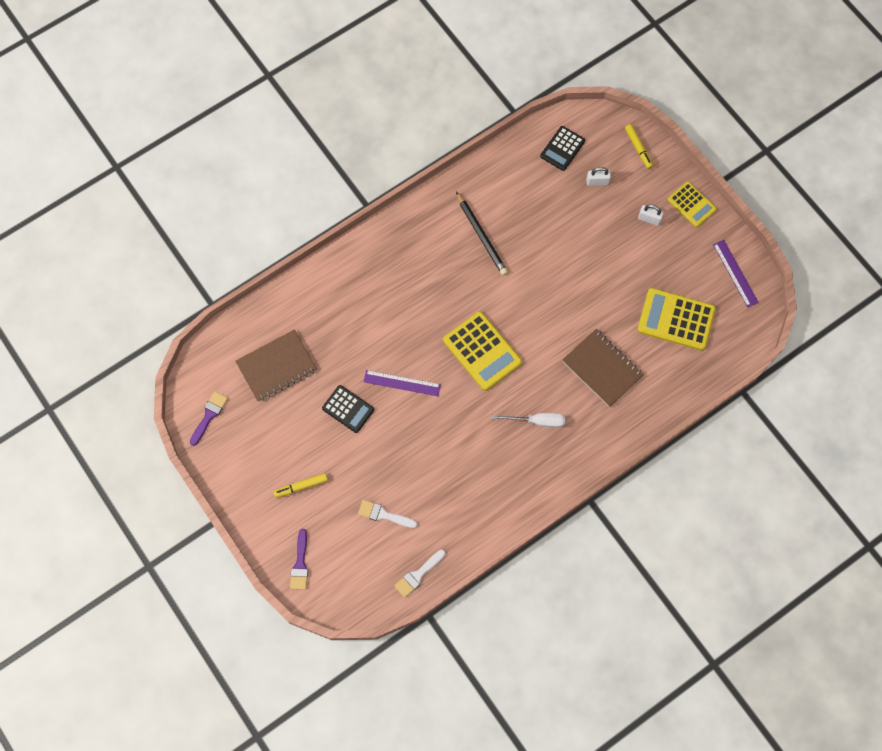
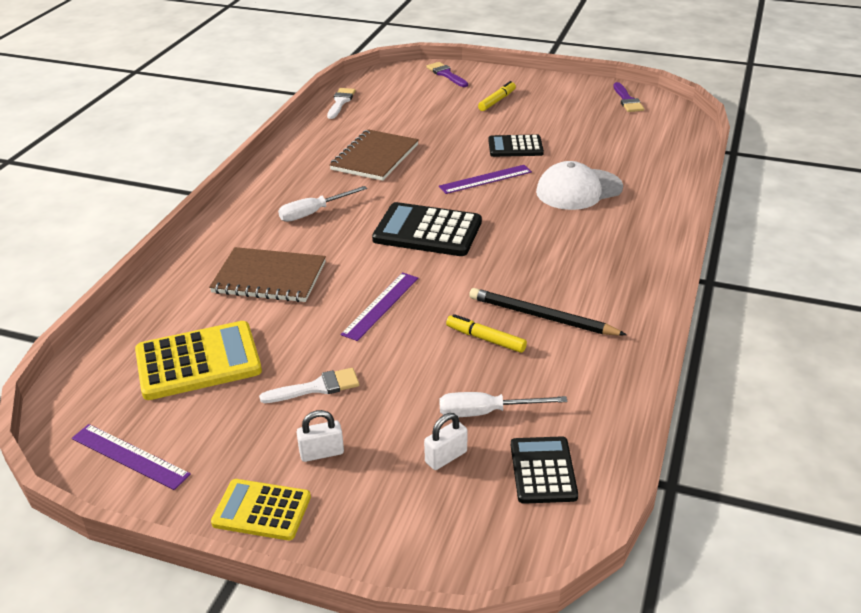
camera: 145 degrees right, 35 degrees down
(276, 366) = (616, 142): brown notebook -> brown notebook (374, 157)
(356, 329) = (578, 190): none -> white cap
(383, 515) = (406, 114): white brush -> white brush (317, 387)
(482, 351) = (427, 231): yellow calculator -> black calculator
(557, 301) = (381, 305): none -> purple ruler
(560, 194) = (486, 412): none -> white screwdriver
(638, 148) = (419, 543): yellow marker -> yellow marker (485, 339)

